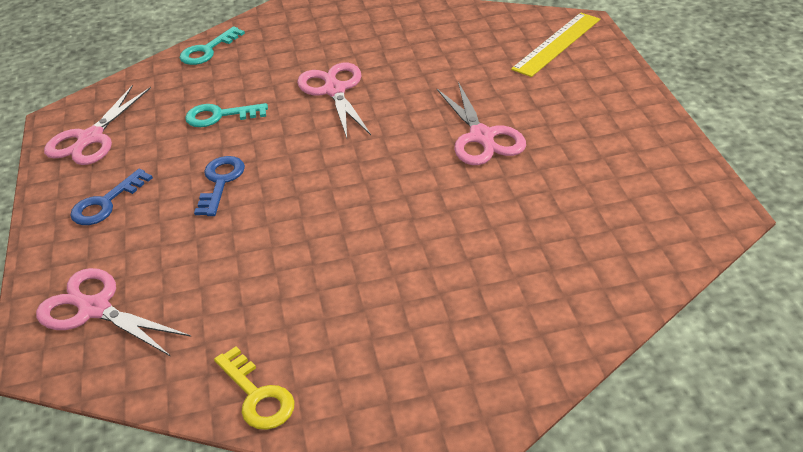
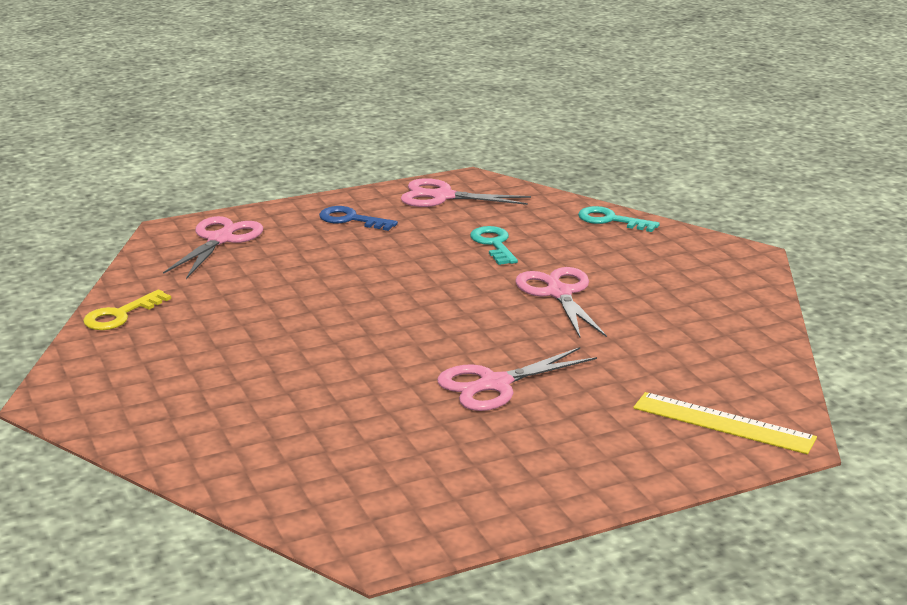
camera: 75 degrees right, 15 degrees down
(220, 182) = (388, 260): blue key -> none
(334, 90) = (559, 293): pink scissors -> pink scissors turned 75 degrees counterclockwise

